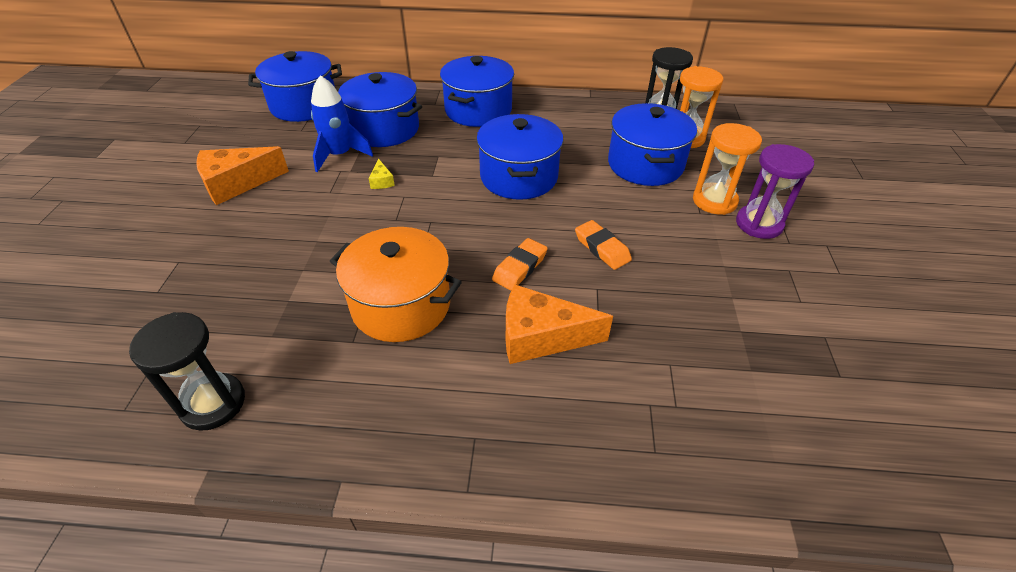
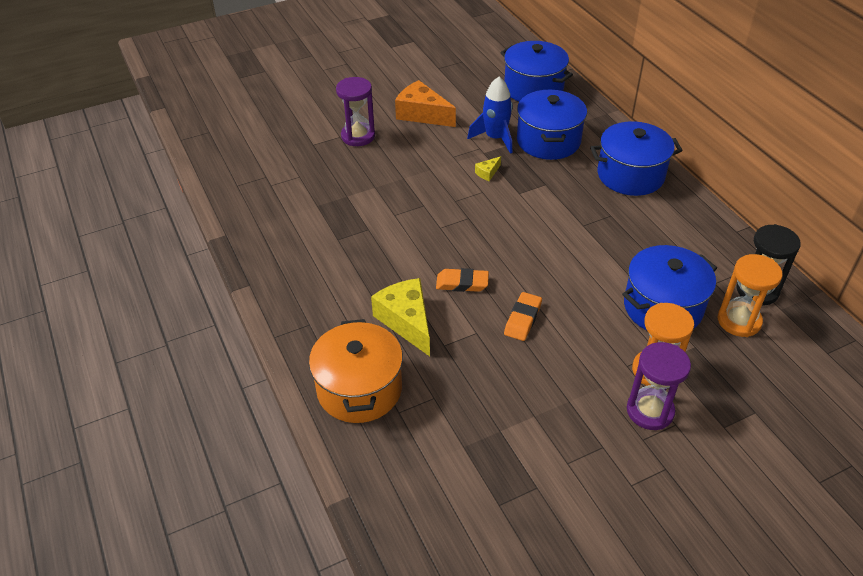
camera: 60 degrees right, 0 degrees up
(200, 246) = (358, 136): none -> purple hourglass
(213, 403) = (261, 212): black hourglass -> none
(401, 305) = (381, 244): orange pot -> orange pot (359, 389)
(519, 177) = (564, 238): blue pot -> none
(541, 337) = (406, 321): orange cheese -> yellow cheese

